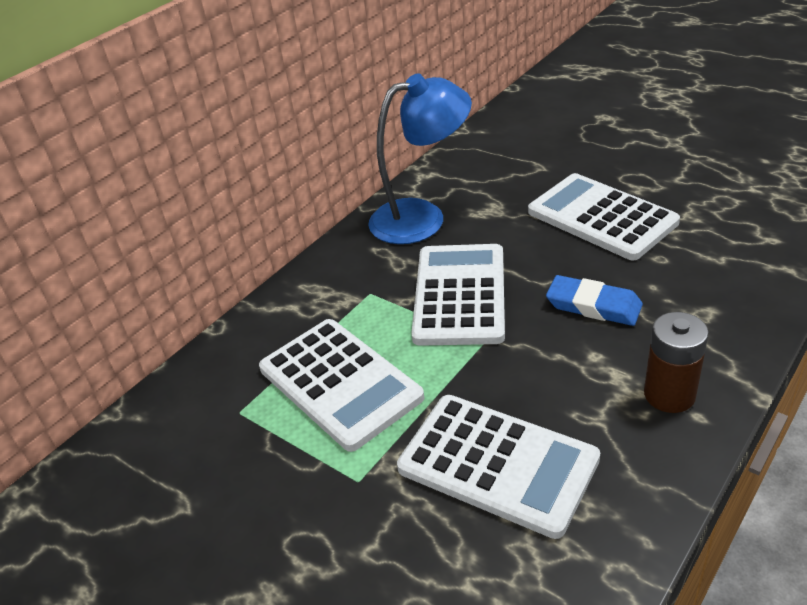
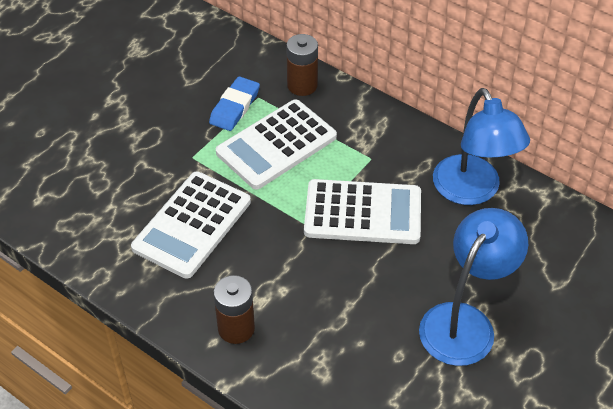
camera: 85 degrees right, 10 degrees up
(225, 365) = (302, 85): none -> brown battery
(593, 305) = (340, 297): blue eraser -> blue eraser (234, 107)
(601, 217) = (464, 322): white calculator -> blue lamp

